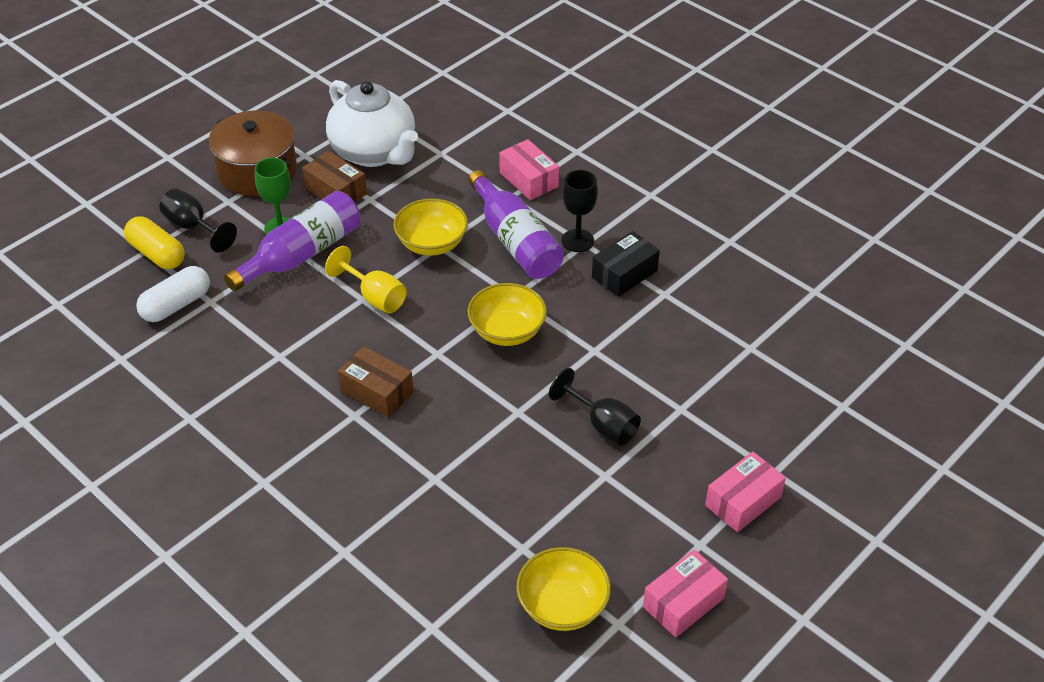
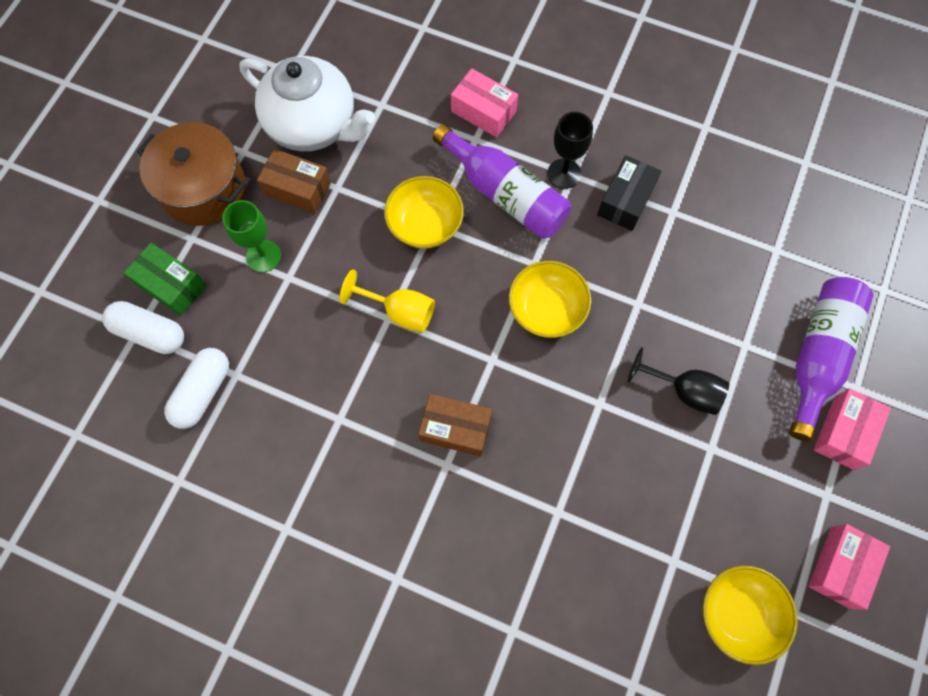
camera: 20 degrees left, 25 degrees up
(157, 254) = (150, 333): yellow capsule -> white capsule
(193, 227) = (171, 285): black goblet -> green box
(302, 254) = (301, 282): purple bottle -> purple bottle (818, 356)

